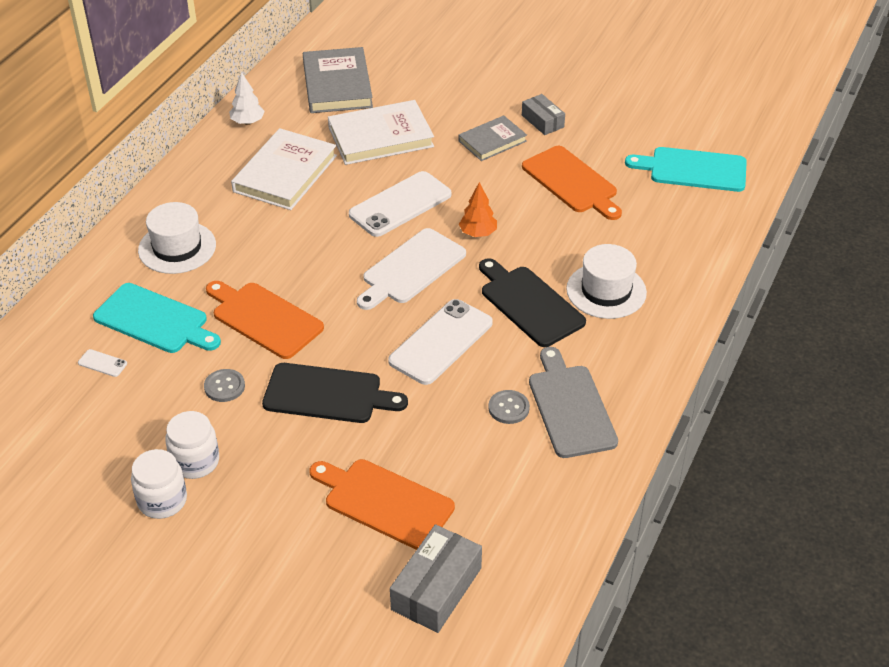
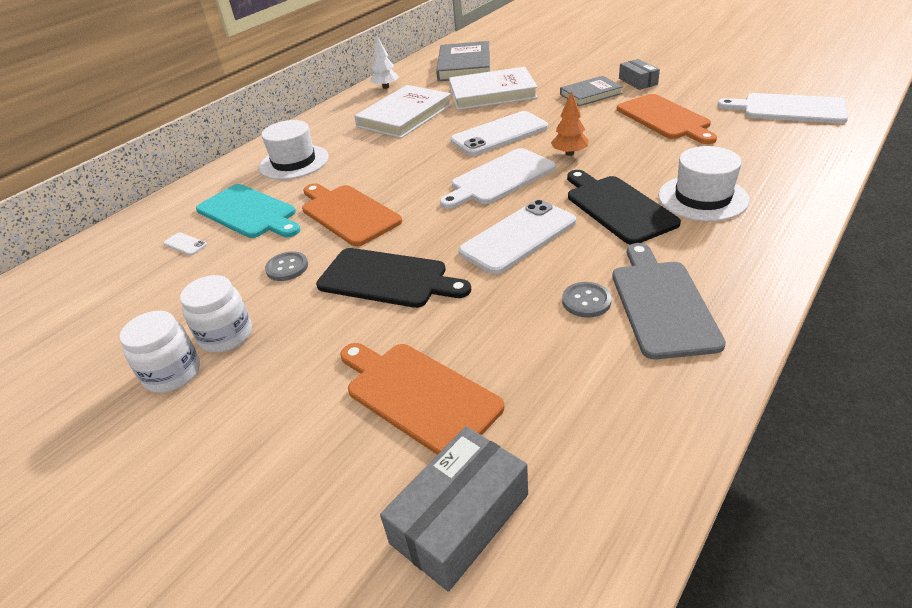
camera: 15 degrees right, 5 degrees down
(693, 169) = (788, 109): turquoise cutting board -> white cutting board

